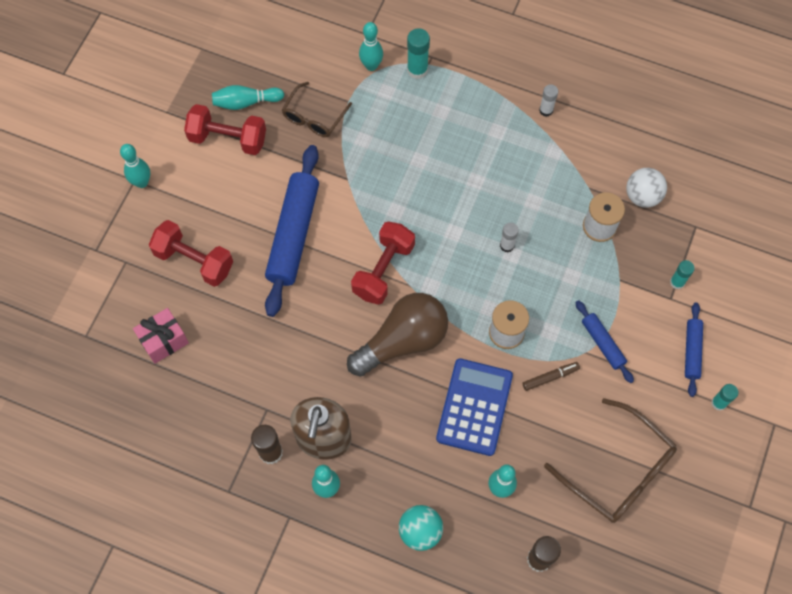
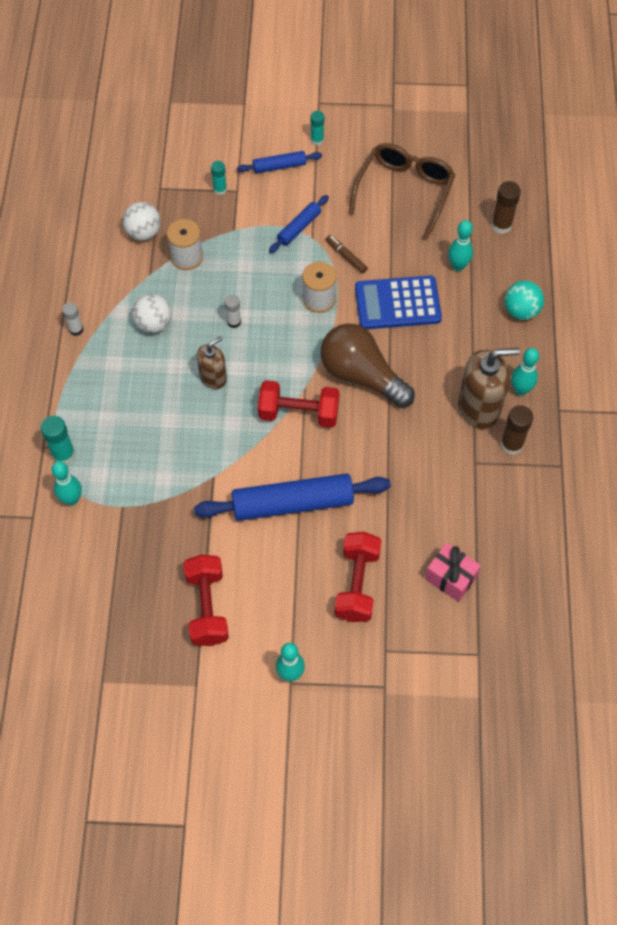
camera: 110 degrees left, 5 degrees down
(246, 102) = (157, 606): turquoise bowling pin -> none
(314, 117) = (153, 532): brown glasses -> none
(450, 209) = (213, 377): none -> brown soap dispenser
(529, 176) = (154, 324): none -> white ball

